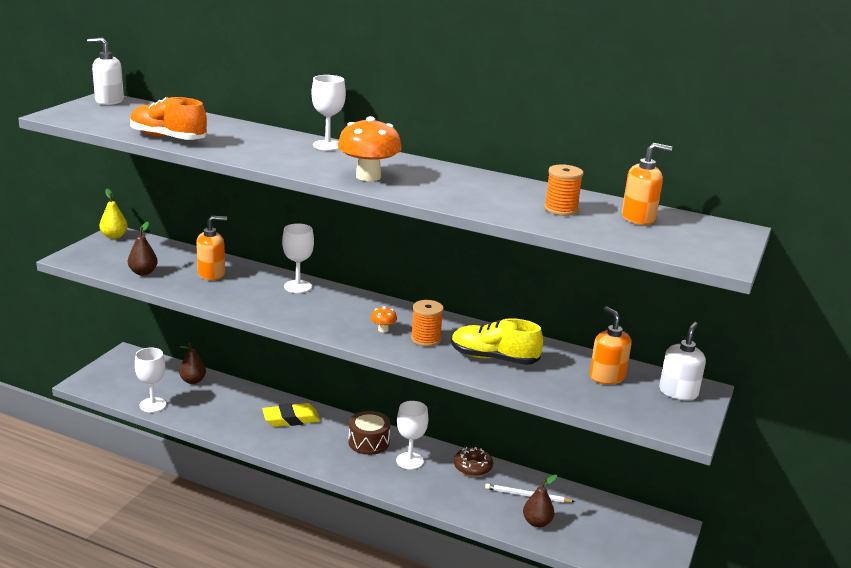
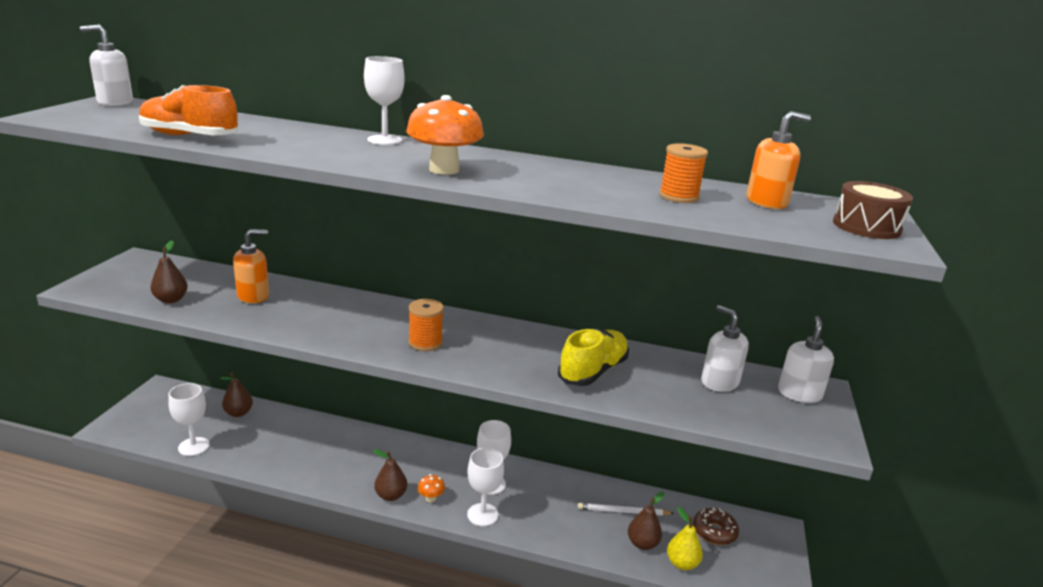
camera: 10 degrees left, 0 degrees up
(114, 236) = (135, 260): yellow pear -> yellow pear (682, 563)
(291, 419) = (353, 448): yellow eraser -> none
(297, 286) = (355, 304): white goblet -> white goblet (482, 515)
(317, 461) = (390, 495): none -> brown pear
(368, 442) = (442, 466): brown drum -> brown drum (866, 227)
(383, 330) = (462, 347): orange mushroom -> orange mushroom (431, 498)
(425, 339) = (512, 355): orange spool -> orange spool (425, 342)
(472, 467) = (558, 484): brown donut -> brown donut (714, 532)
(493, 358) = (593, 371): yellow shoe -> yellow shoe turned 120 degrees clockwise
(606, 376) = (719, 382): orange soap dispenser -> white soap dispenser

